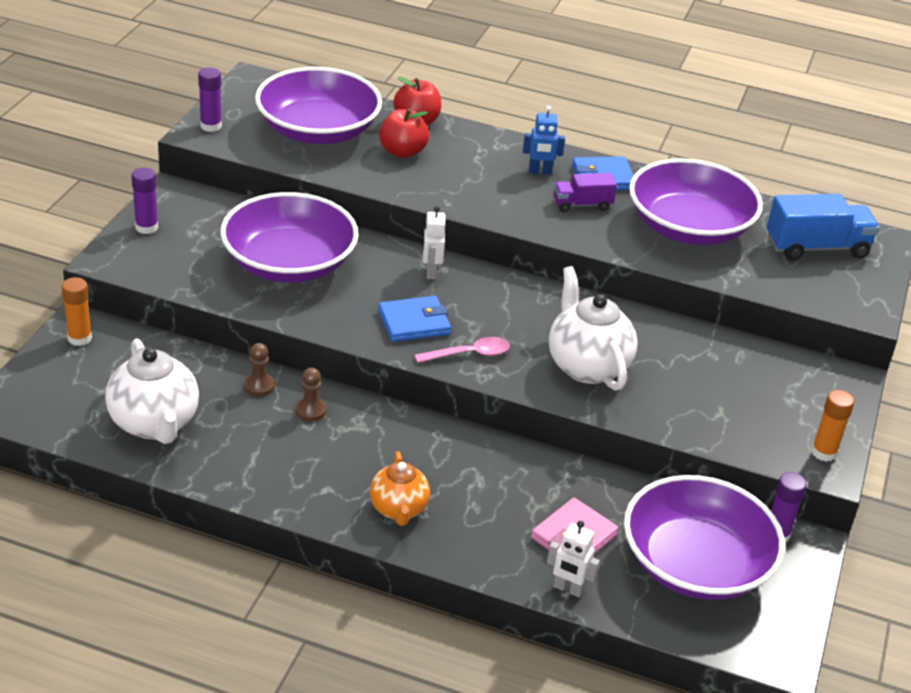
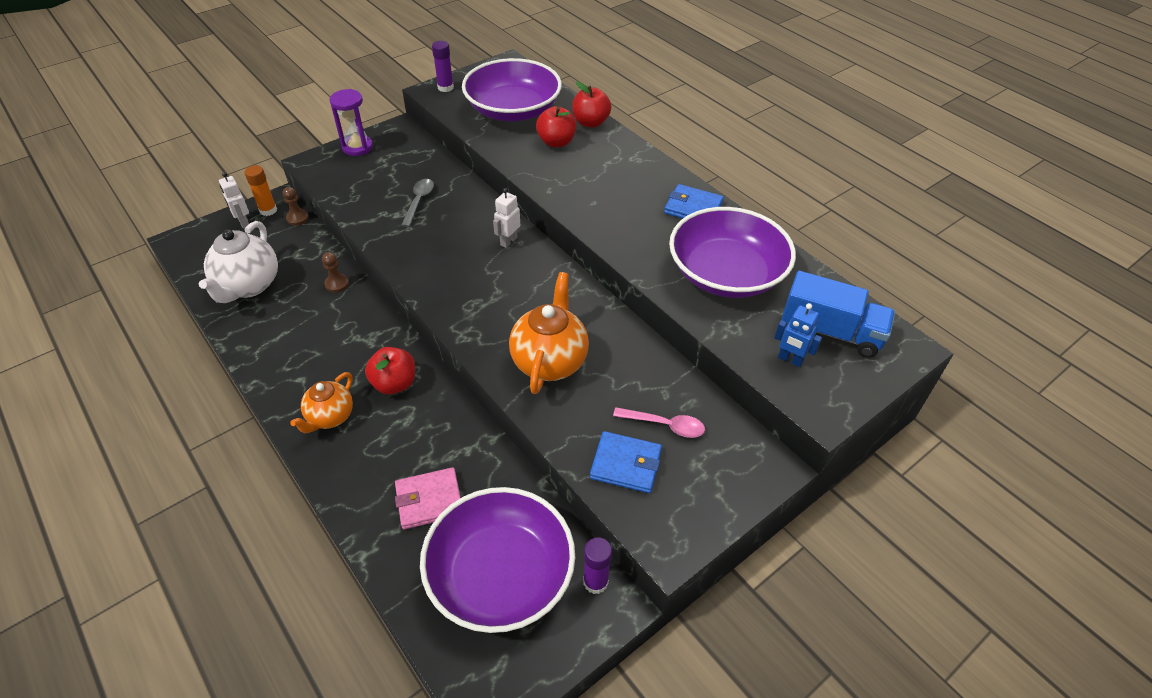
camera: 35 degrees right, 10 degrees up
(146, 227) = (357, 147): purple glue stick -> purple hourglass
(289, 263) = (419, 201): purple bowl -> grey spoon
(310, 410) = (350, 315): brown pawn -> brown pawn (297, 218)
(414, 322) = (456, 276): blue wallet -> blue wallet (626, 464)
(431, 455) = (394, 383): none -> red apple
(469, 354) = (470, 316): pink spoon -> pink spoon (664, 425)
(540, 171) = (645, 188): blue robot -> blue robot (790, 360)
(568, 589) = (381, 544): white robot -> white robot (243, 222)
(582, 204) = (653, 225): purple truck -> none
(587, 366) = (549, 361): white teapot -> orange teapot
(823, 452) = (679, 529): orange glue stick -> none

